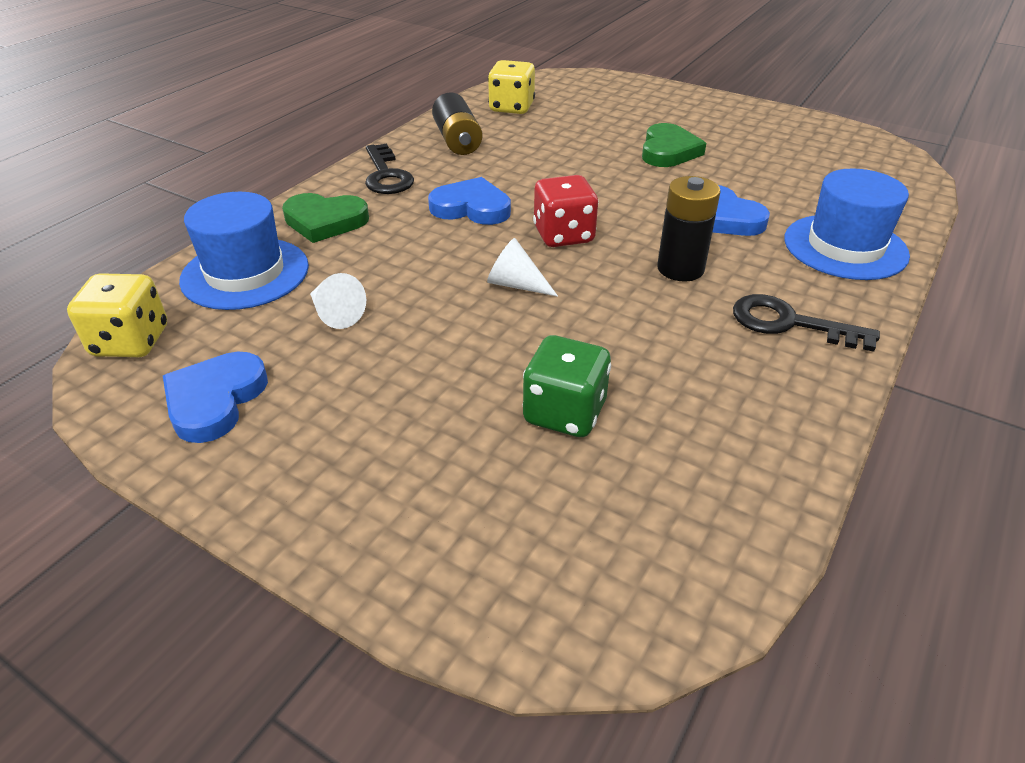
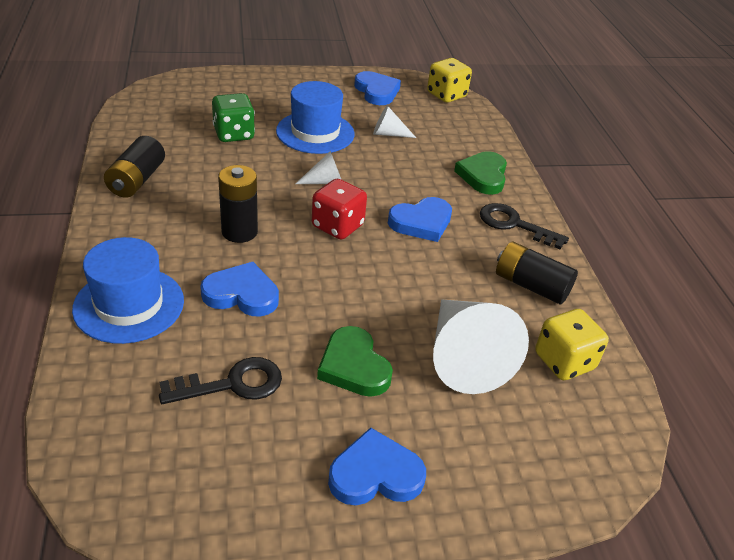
camera: 135 degrees right, 0 degrees up
(245, 273) = (462, 134): blue hat -> blue hat (315, 132)
(325, 221) = (483, 176): green heart -> green heart turned 45 degrees counterclockwise
(578, 130) = (464, 357): none -> white cone
(707, 113) = (375, 474): none -> blue heart
(779, 388) = (137, 180): none -> black battery
(789, 323) = (147, 219): black key -> black key (233, 384)

